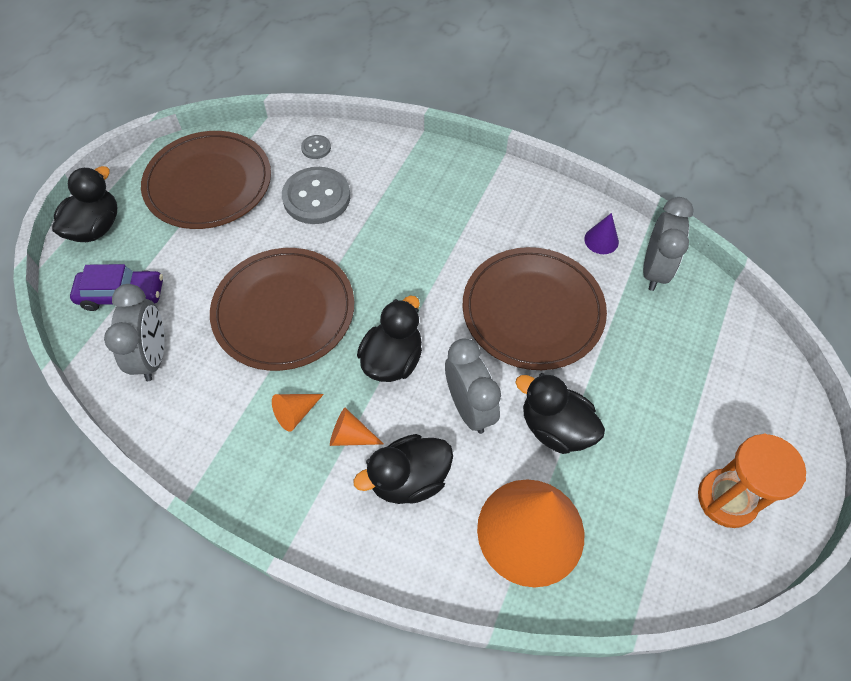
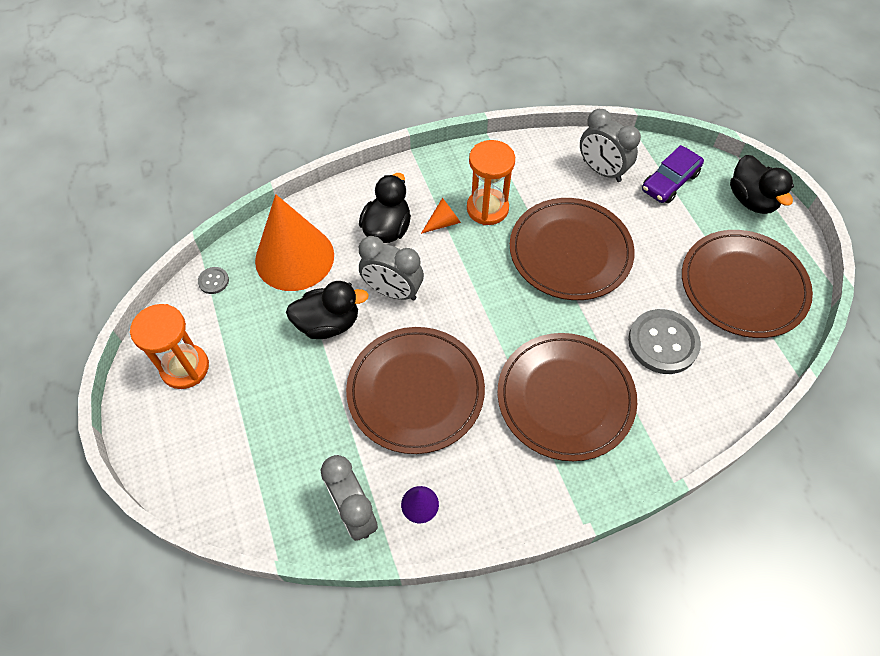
camera: 135 degrees right, 0 degrees up
(296, 413) = (487, 208): orange cone -> orange hourglass
(316, 148) = (724, 383): grey button -> grey button (213, 281)
(392, 359) = (470, 280): black duck -> none
(428, 220) = (565, 398): none -> brown plate

